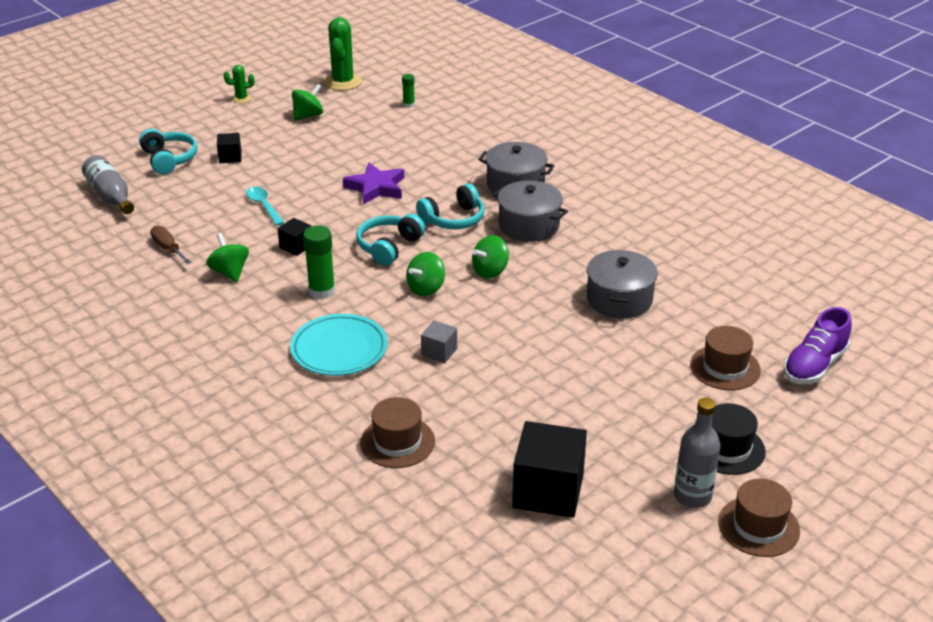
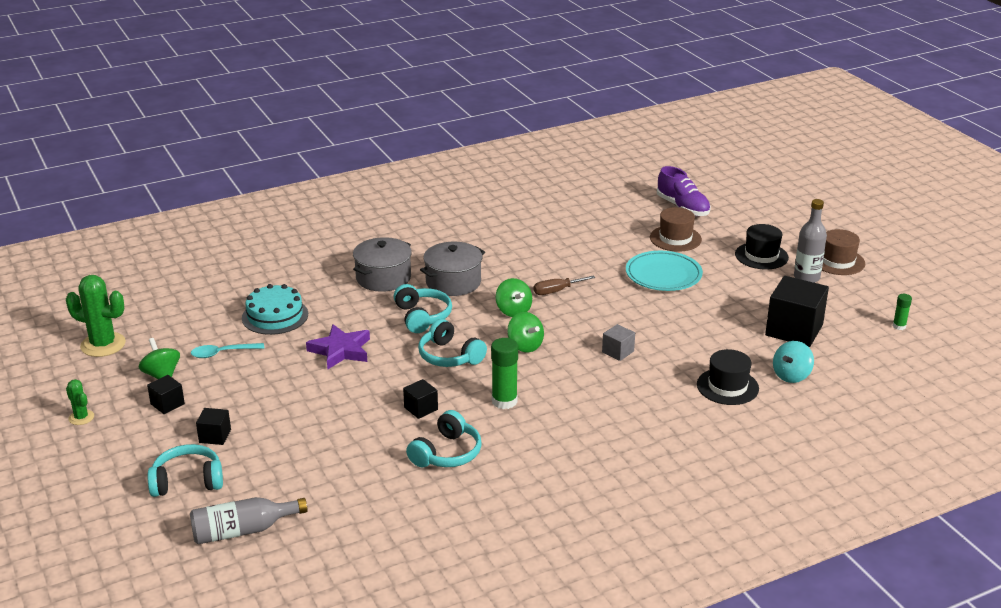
camera: 75 degrees left, 5 degrees down
(168, 248) = (381, 492): brown screwdriver -> brown screwdriver (556, 291)
(230, 272) = (447, 453): green spinning top -> turquoise headphones
(241, 99) = (81, 417): green cactus -> green cactus turned 45 degrees counterclockwise
(264, 206) = (333, 421): turquoise spoon -> turquoise spoon (222, 353)
(268, 127) = (167, 404): none -> black cube
(339, 349) = (597, 401): turquoise plate -> turquoise plate (663, 275)
(397, 442) = (727, 386): brown hat -> black hat
(408, 105) = (189, 311): green glue stick -> green glue stick (899, 326)
(419, 144) = (275, 316): none -> turquoise cake
(439, 494) = (791, 376): none -> turquoise spinning top
(619, 299) = (578, 262): grey pot -> none

